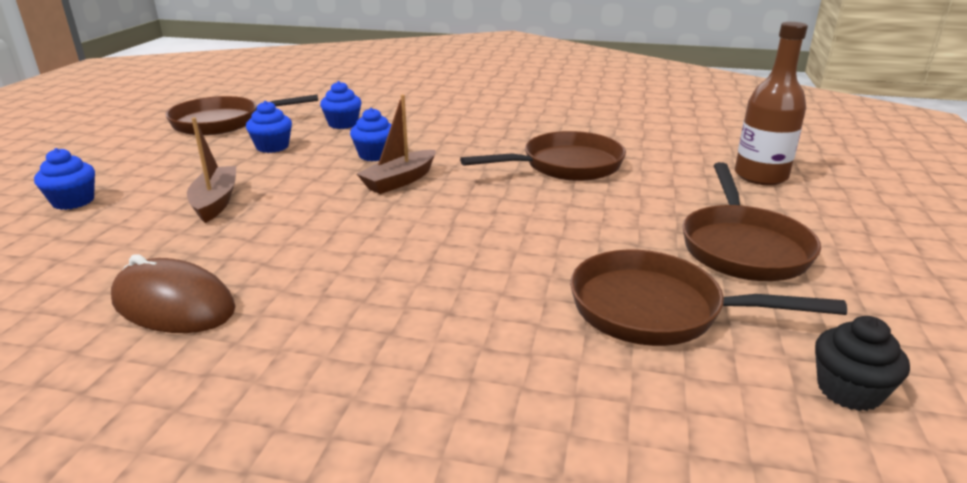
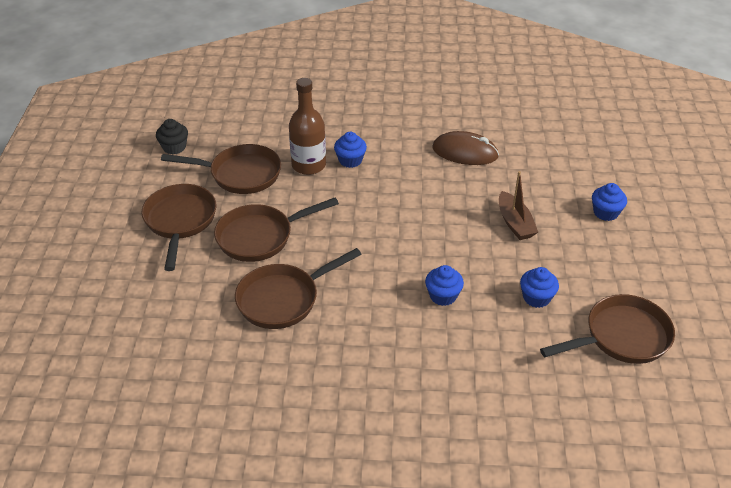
camera: 170 degrees right, 15 degrees up
(343, 124) = (505, 350): blue cupcake -> blue cupcake (350, 160)
(400, 181) = (406, 262): brown boat -> none
(602, 219) = (260, 237): none -> brown pan
(760, 176) = (130, 303): brown bottle -> brown bottle (309, 165)

